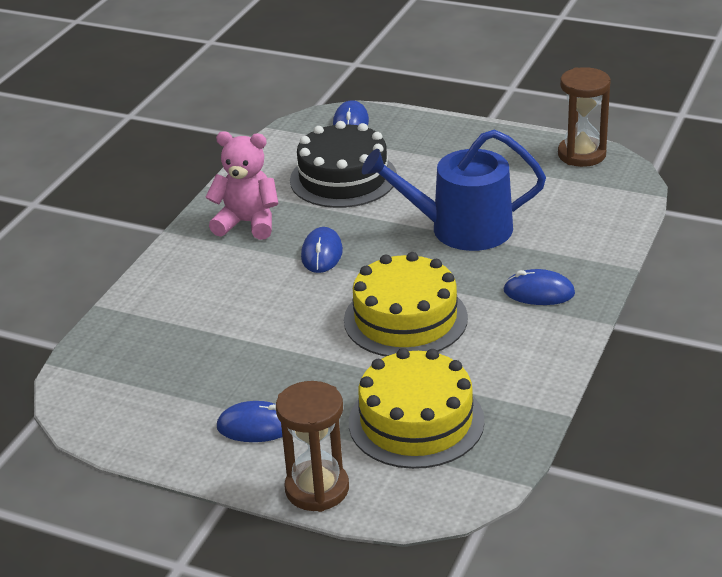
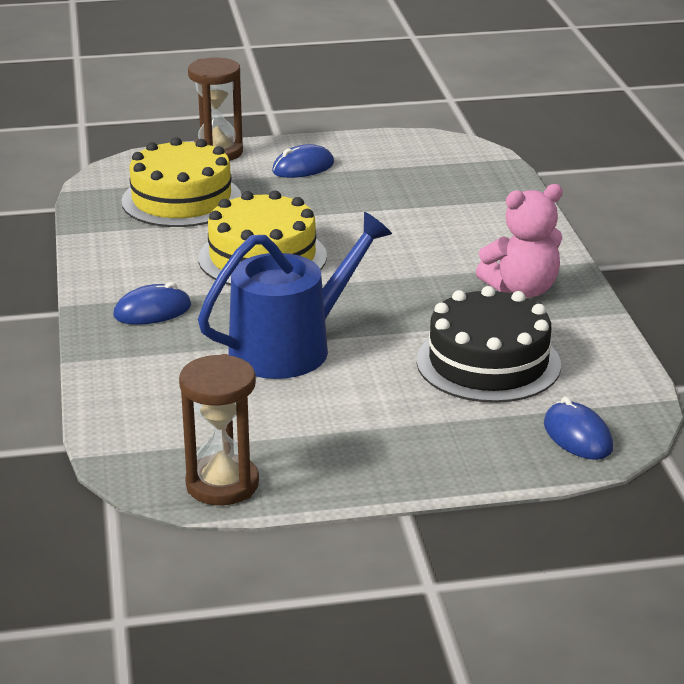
camera: 145 degrees right, 5 degrees down
(322, 254) = (407, 284): blue mouse -> none

